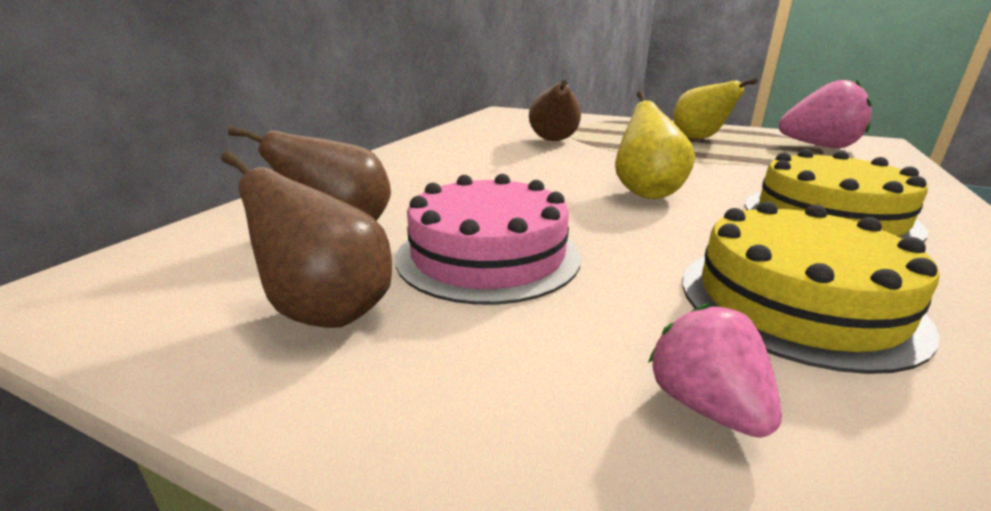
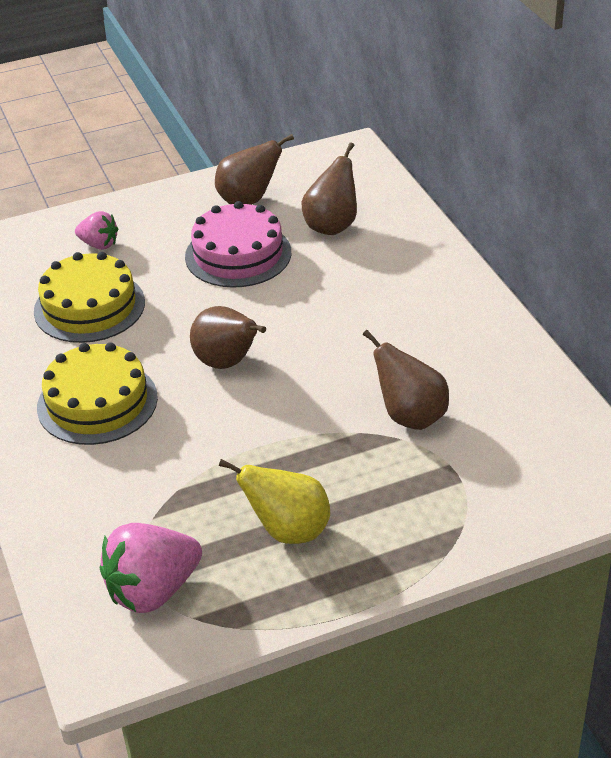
camera: 135 degrees right, 15 degrees up
(646, 192) = (227, 363): yellow pear -> brown pear

